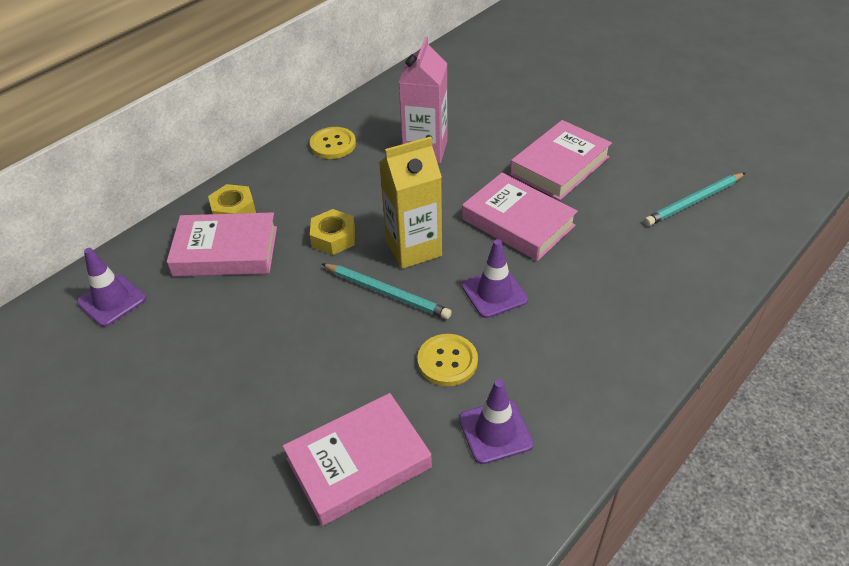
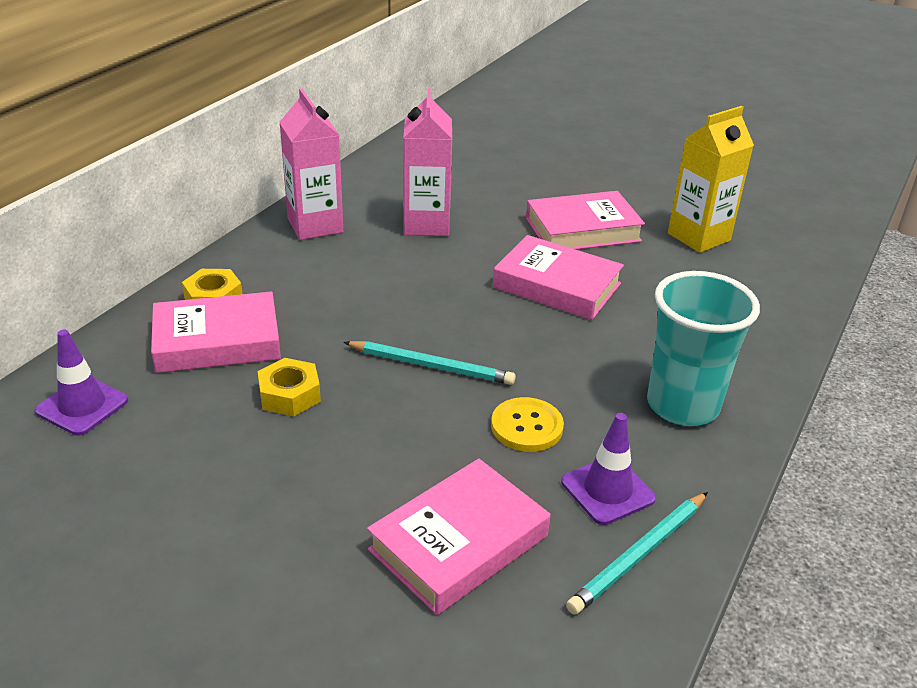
camera: 15 degrees left, 10 degrees down
(333, 144) = (315, 225): yellow button -> pink carton
(333, 237) = (347, 316): yellow nut -> yellow nut (289, 395)
(413, 248) = (447, 320): yellow carton -> yellow carton (698, 237)
(494, 293) = (556, 355): purple traffic cone -> none
(560, 166) = (582, 230): pink book -> pink book turned 45 degrees clockwise
(588, 356) = (682, 405): none -> turquoise cup
(694, 202) = (736, 253): turquoise pencil -> turquoise pencil (639, 555)

